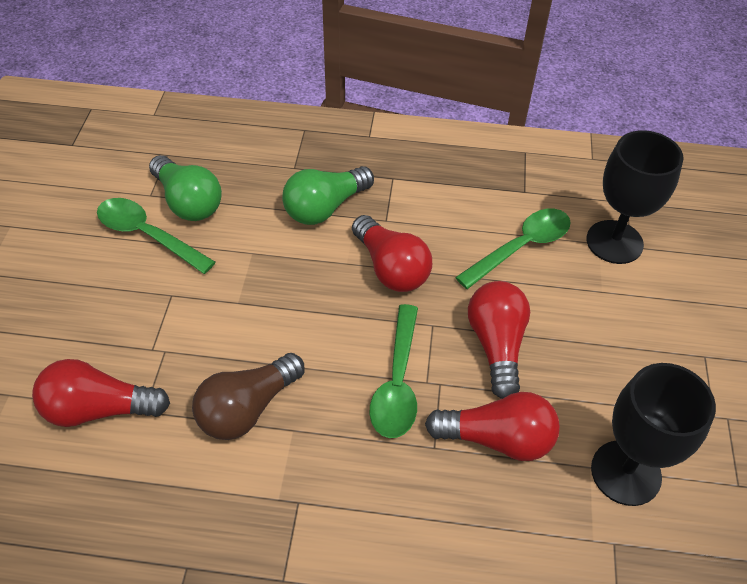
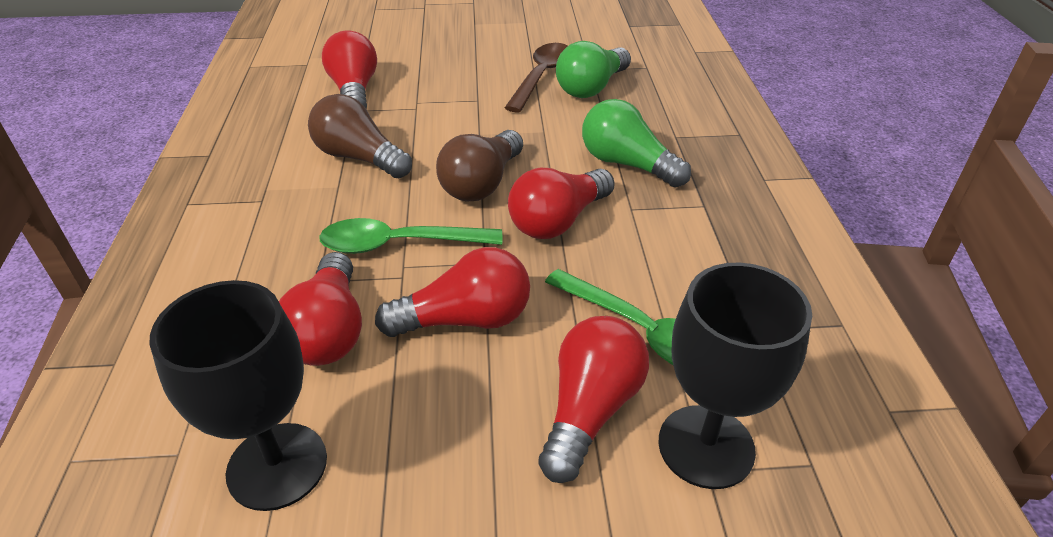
camera: 80 degrees right, 10 degrees down
(148, 235) = (541, 77): green spoon -> brown spoon
(324, 311) = (482, 184): none -> brown light bulb
(585, 289) = (590, 409): none -> red light bulb

